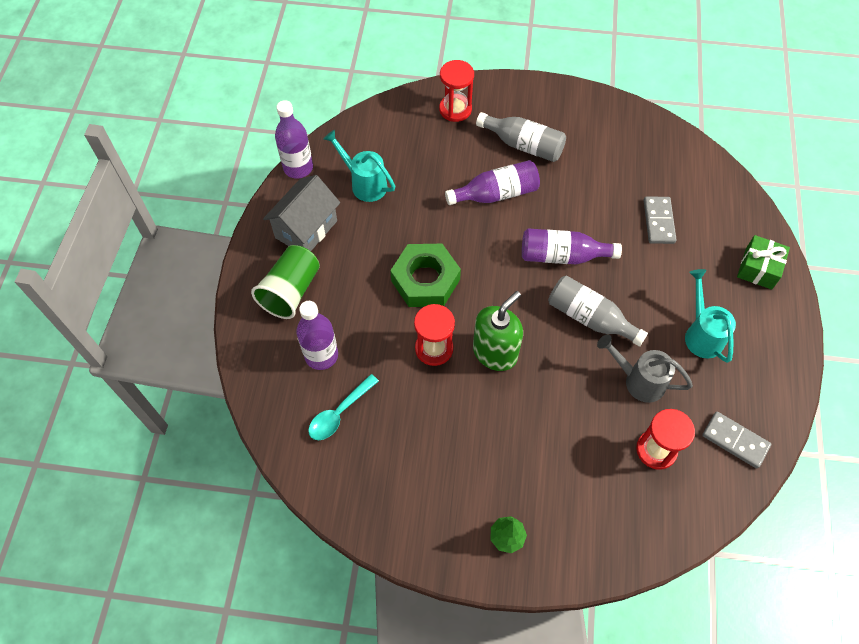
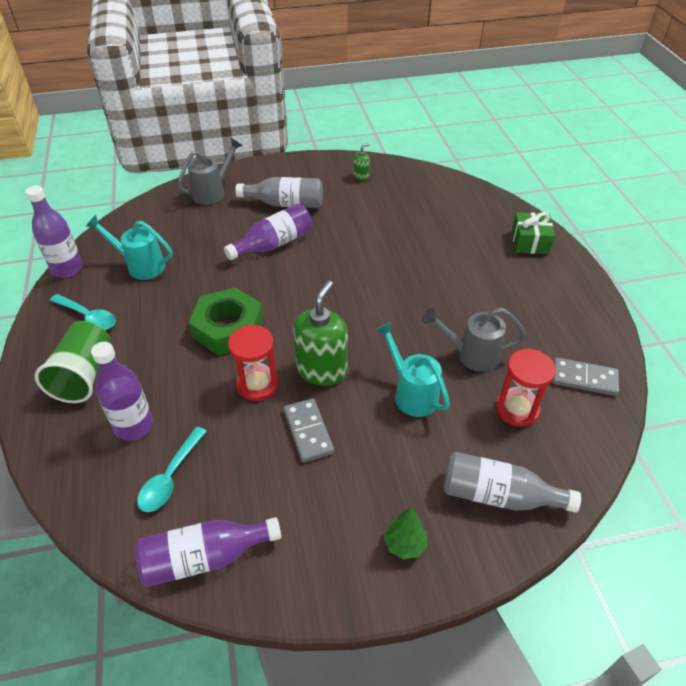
camera: 20 degrees left, 15 degrees down
(306, 229) = (88, 317): grey house -> turquoise spoon
(455, 109) = (212, 192): red hourglass -> grey watering can
(562, 256) = (354, 275): purple bottle -> purple bottle (204, 557)
(589, 318) = (401, 316): grey bottle -> grey bottle (498, 495)
(615, 129) = (361, 176): none -> green soap dispenser
(659, 221) = (429, 230): grey domino -> grey domino (308, 431)
(701, 334) = (508, 302): turquoise watering can -> turquoise watering can (411, 393)

